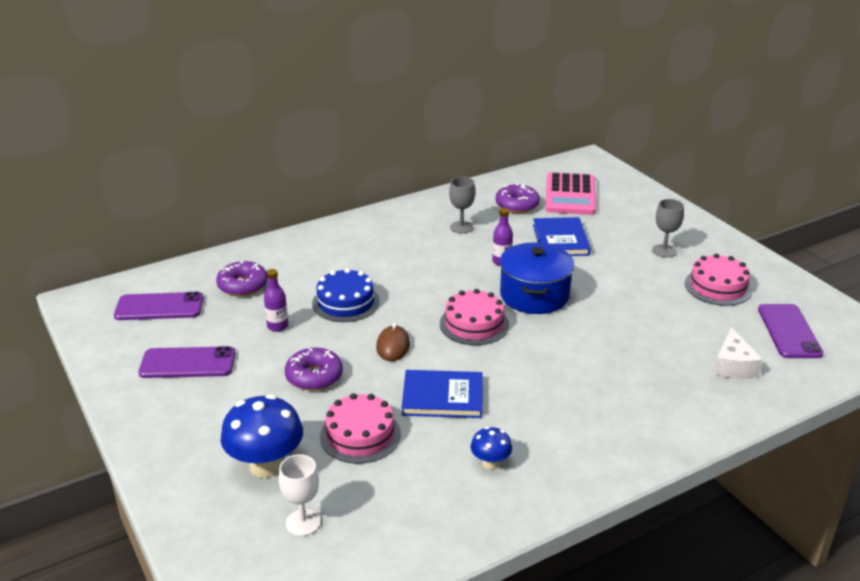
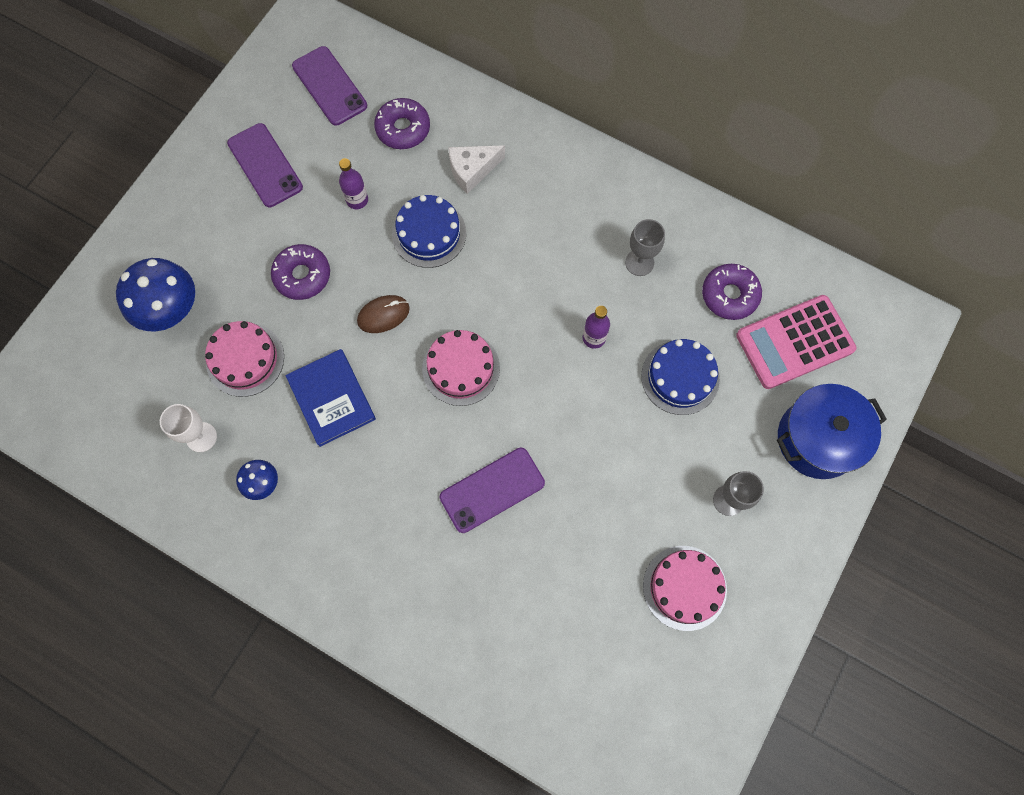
camera: 60 degrees right, 40 degrees up
(303, 522) = (125, 377): white goblet -> white goblet (201, 437)
(534, 295) = (547, 401): blue pot -> blue pot (817, 439)
(560, 240) = (680, 377): blue book -> blue cake
(733, 366) = (532, 652): white cheese -> white cheese (472, 170)
(789, 331) = (635, 694): purple phone -> purple phone (492, 490)

